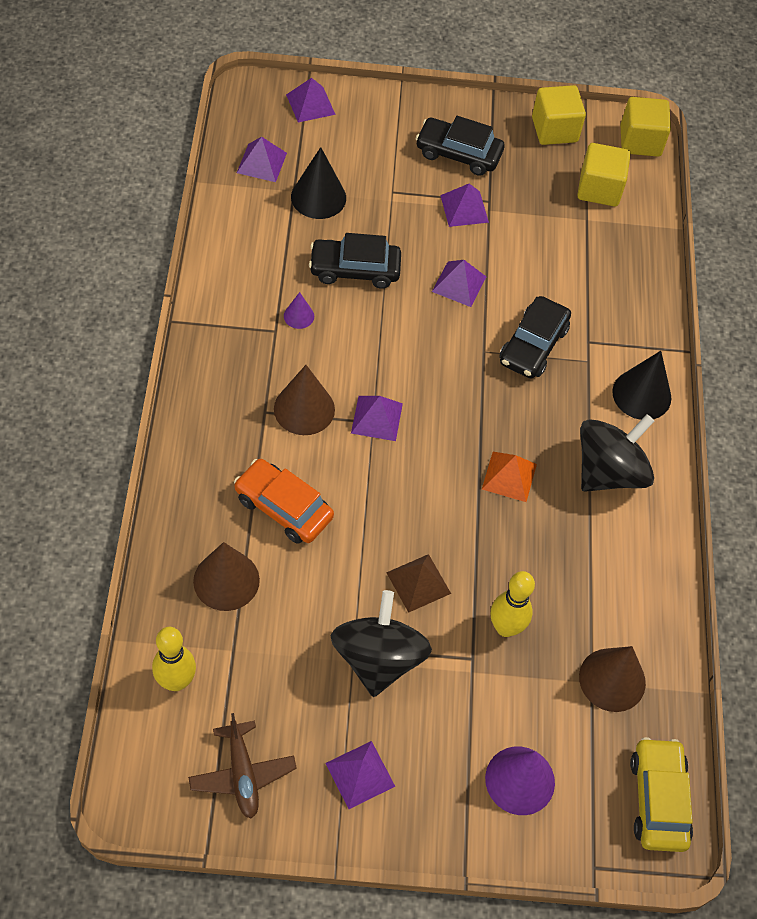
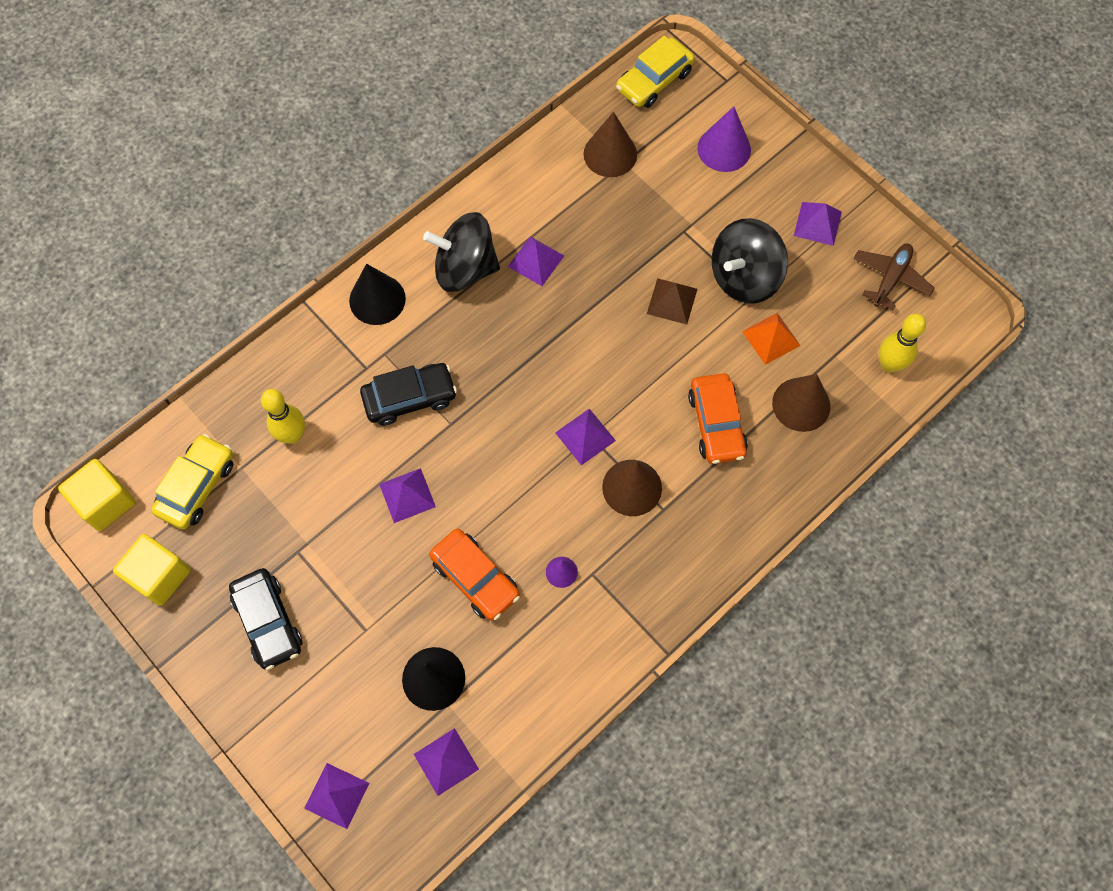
camera: 130 degrees left, 10 degrees up
(354, 269) = (475, 578): black car -> orange car
(464, 208) = (325, 561): purple pyramid -> purple pyramid (536, 261)
(505, 627) = (643, 231): yellow bowling pin -> yellow bowling pin (293, 435)
(509, 476) = (536, 319): orange pyramid -> orange pyramid (771, 338)
(599, 189) = (197, 486): yellow cube -> yellow car

